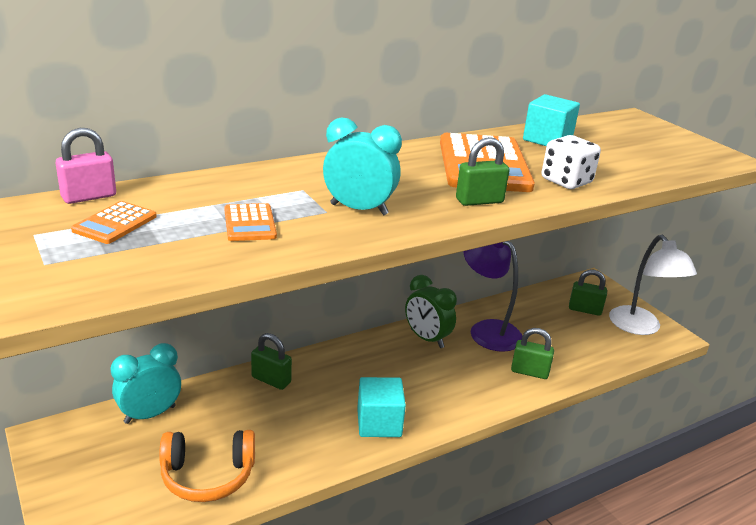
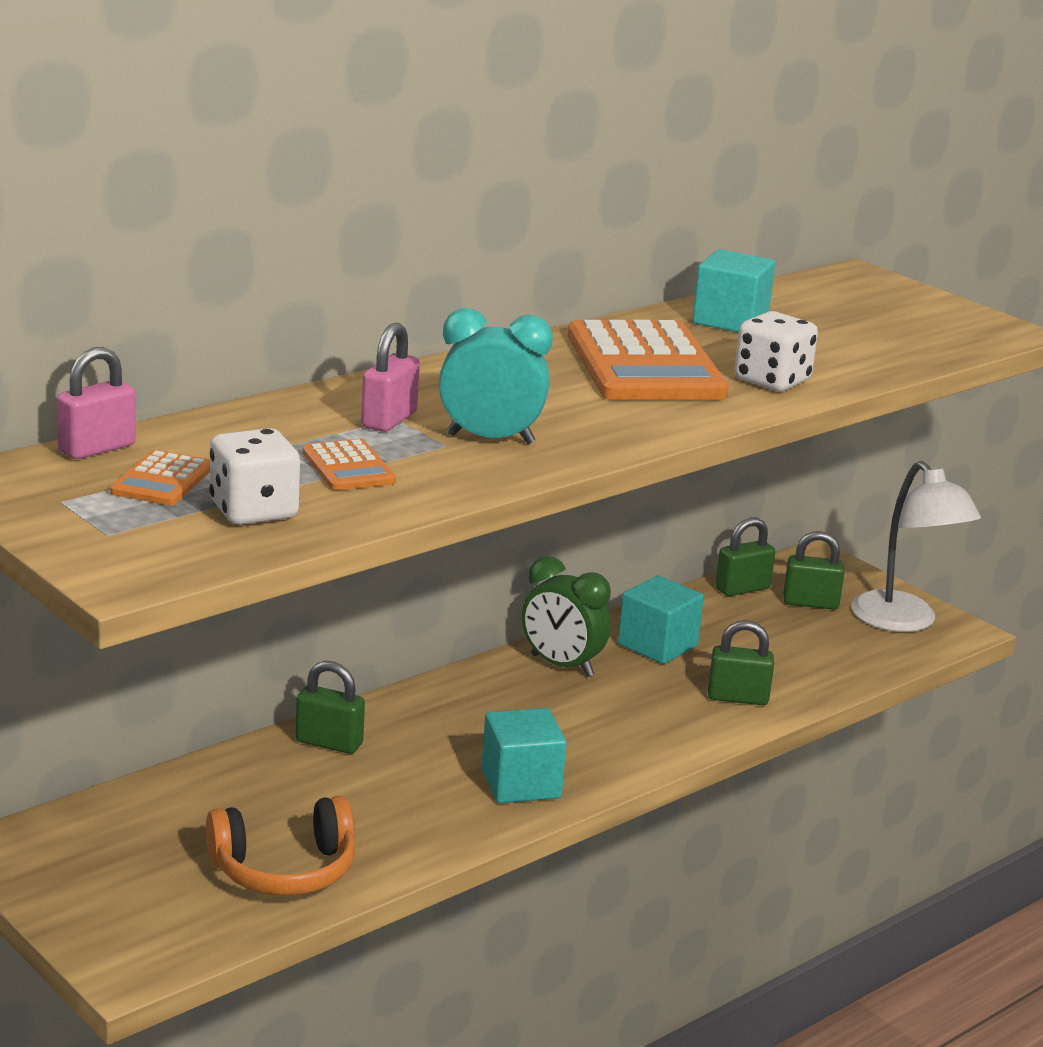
camera: 10 degrees left, 5 degrees down
(150, 414) = (156, 804): turquoise clock -> none
(161, 253) = (253, 511): none -> white dice
(297, 190) = (389, 420): none -> pink padlock
(479, 201) = (655, 416): green padlock -> green padlock (742, 589)
(487, 330) = (657, 645): purple lamp -> turquoise cube

